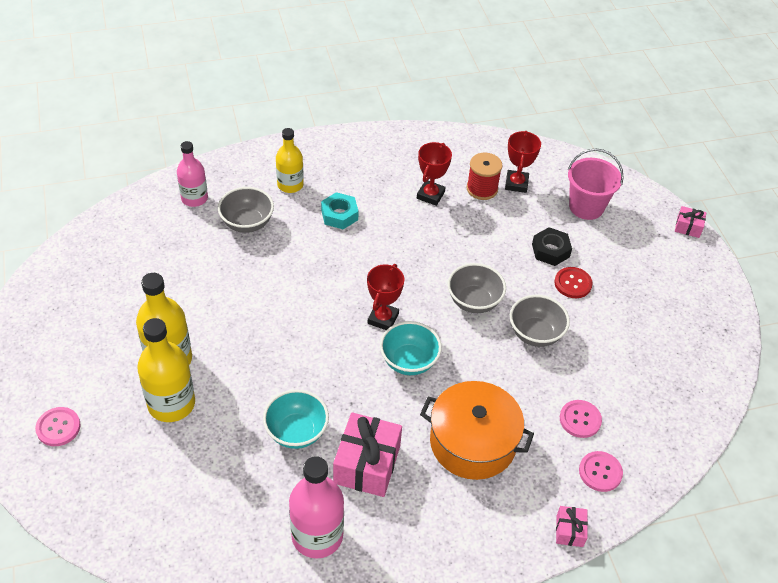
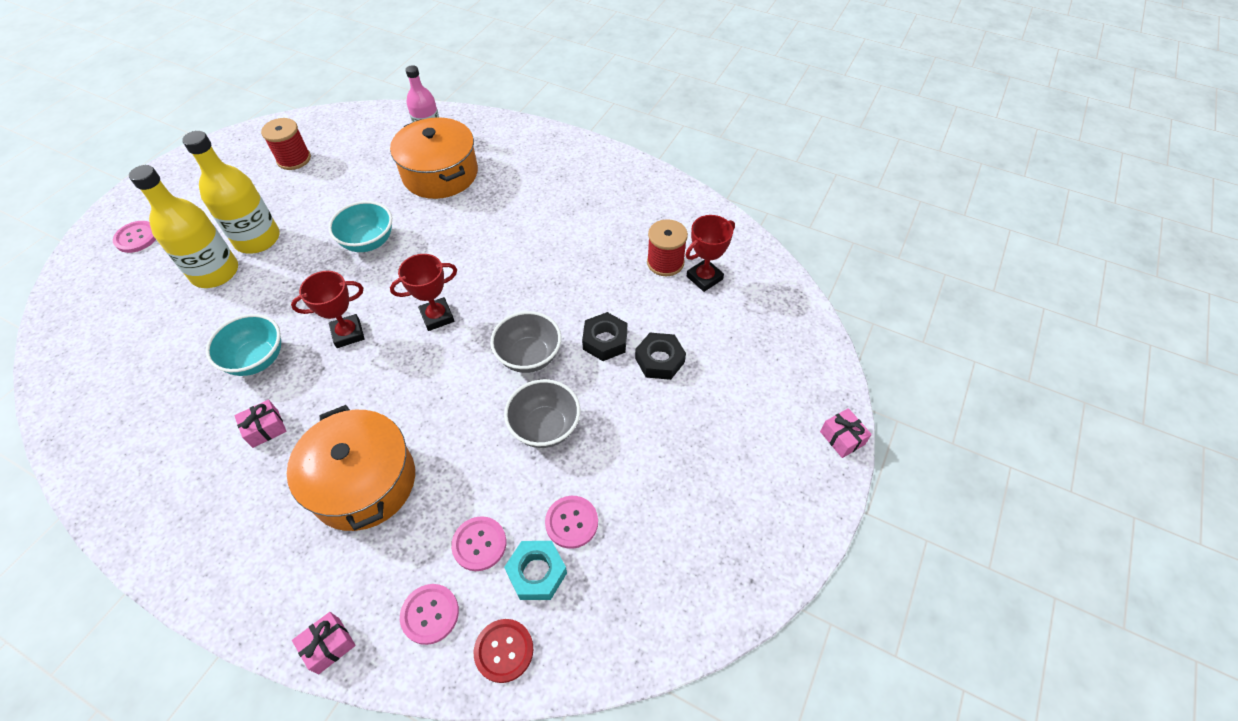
camera: 45 degrees right, 5 degrees up
(105, 284) = (294, 159): none -> red spool
(247, 223) = (440, 174): grey bowl -> orange pot
(290, 185) = (509, 164): yellow bottle -> none
(317, 536) = (157, 456): pink bottle -> none
(339, 215) = (515, 210): turquoise nut -> turquoise nut (536, 573)
(367, 464) = (265, 429): pink gift -> pink gift, size x0.50
(409, 361) = (409, 368): turquoise bowl -> turquoise bowl (368, 242)
(430, 195) = (611, 240): red trophy -> red trophy (348, 333)
(506, 261) = (605, 341): none -> black nut
(573, 283) = (642, 406): red button -> red button (504, 650)
(586, 207) = (749, 343): pink bucket -> none
(612, 371) = (571, 522): none -> pink button

